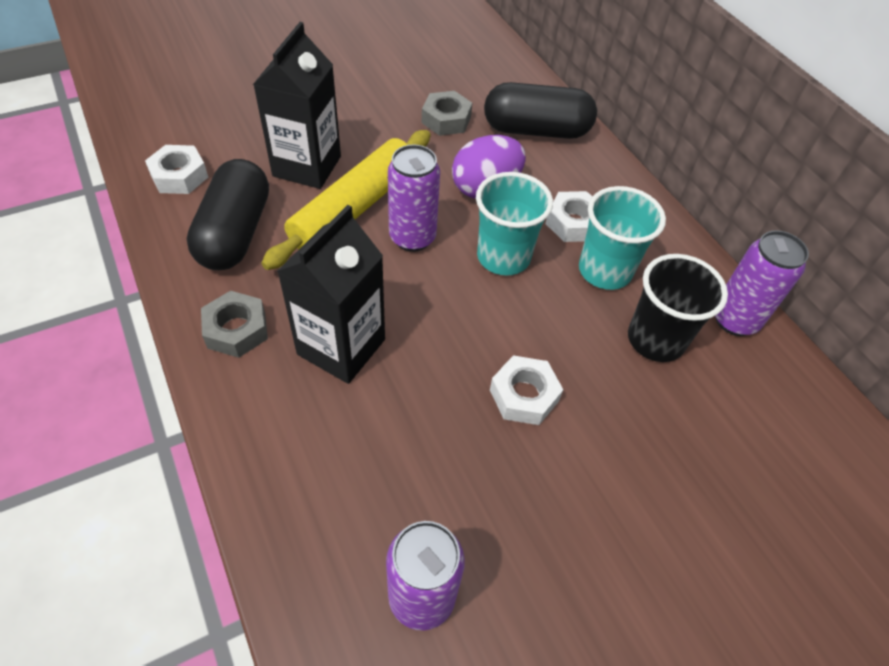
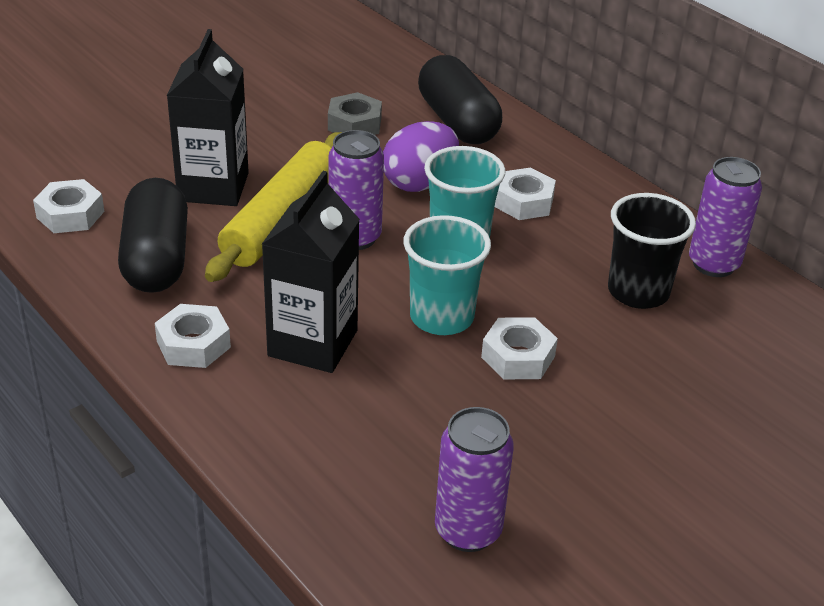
camera: 10 degrees left, 15 degrees down
(236, 330) = (193, 344): grey nut -> white nut
(536, 130) = (458, 122): black capsule -> black capsule turned 75 degrees clockwise
(604, 271) = (569, 240): turquoise cup -> turquoise cup (441, 317)

